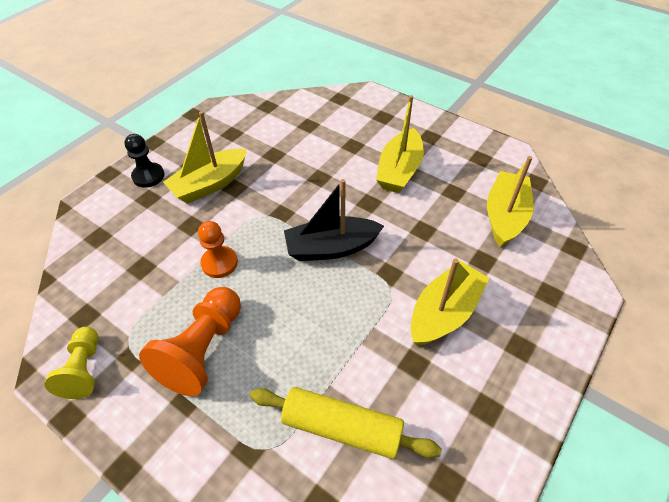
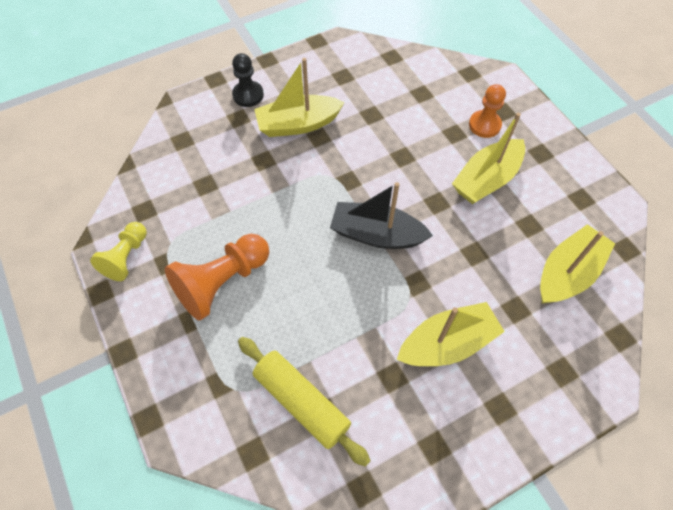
camera: 25 degrees right, 10 degrees up
(219, 263) = (271, 208): orange pawn -> orange pawn (484, 125)

